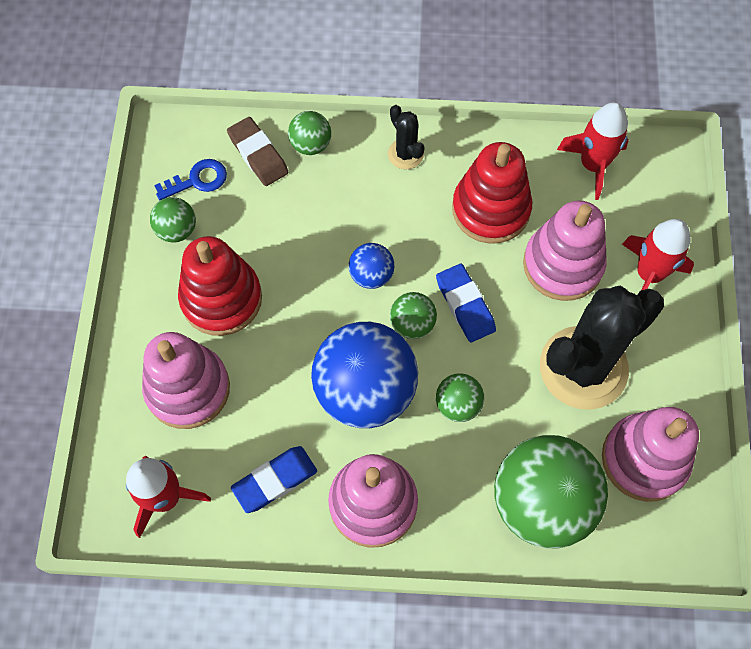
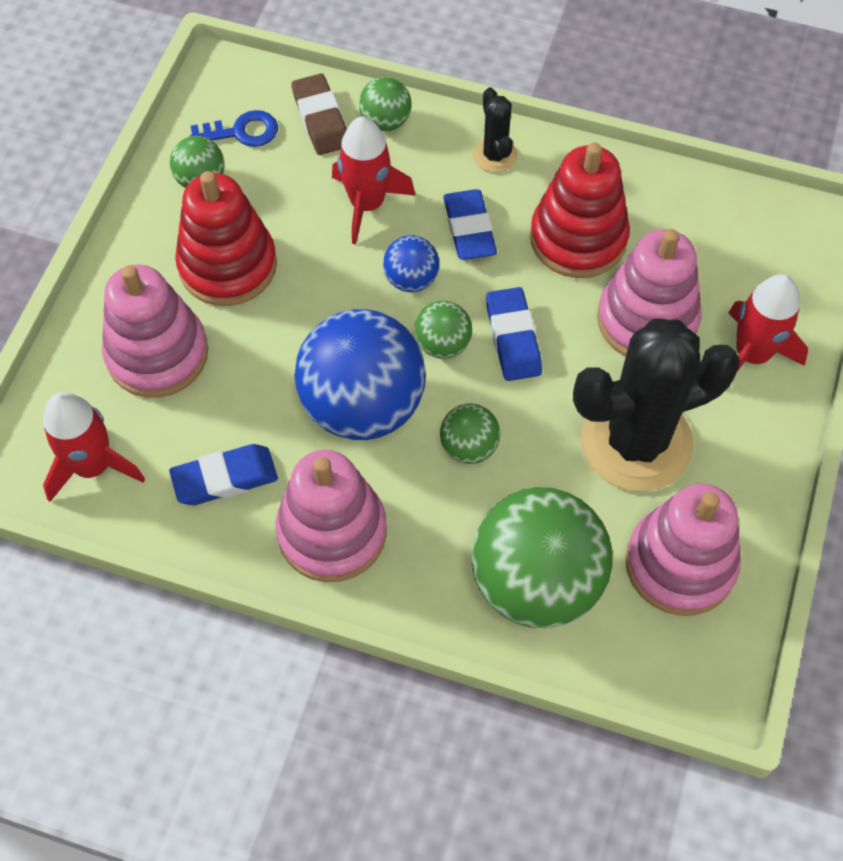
camera: 15 degrees right, 5 degrees down
(404, 221) = (469, 229): none -> blue eraser
(593, 165) = (720, 216): red rocket -> red rocket (367, 204)

